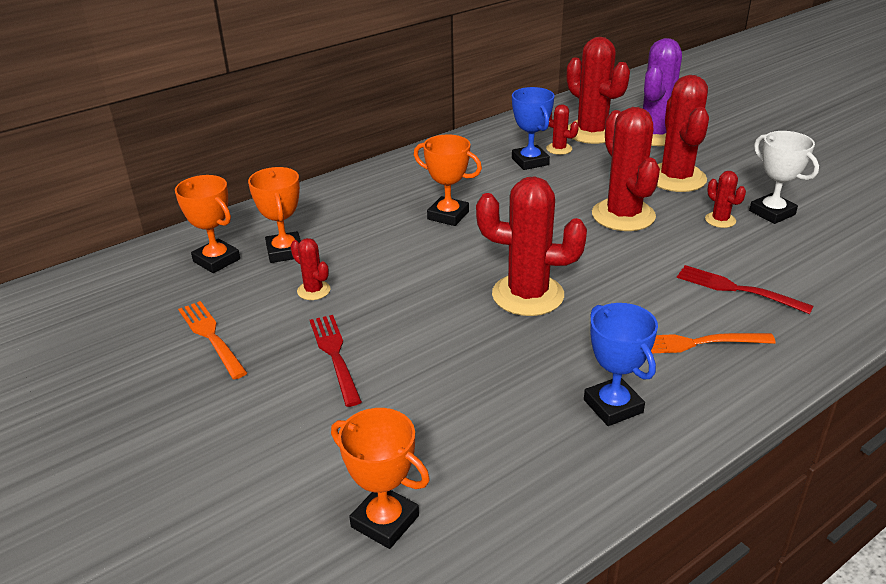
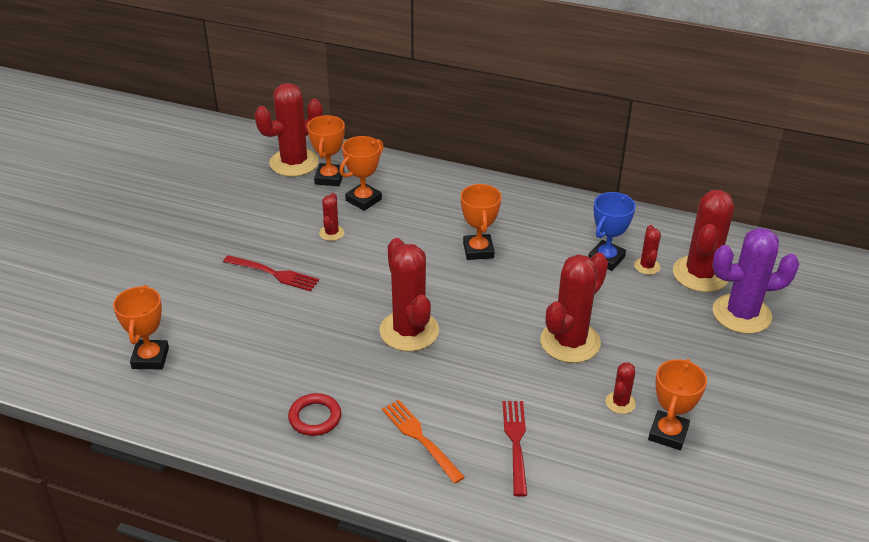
camera: 55 degrees right, 5 degrees up
(211, 337) = (254, 217): orange fork -> none
(335, 355) = (274, 274): red fork -> red fork turned 75 degrees clockwise
(613, 406) = (315, 417): blue trophy -> red ring
(676, 178) = (669, 354): red cactus -> red cactus (294, 163)
(772, 213) = (668, 433): white trophy -> orange trophy

